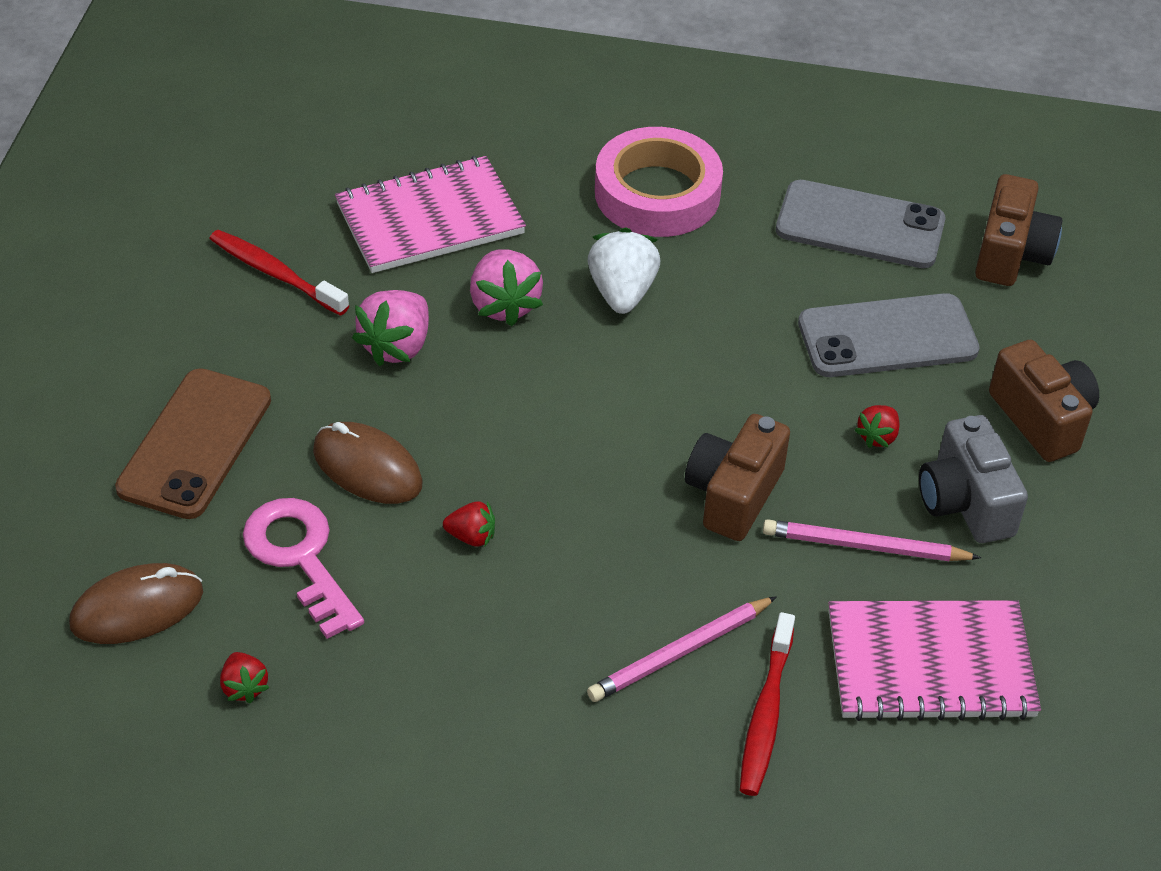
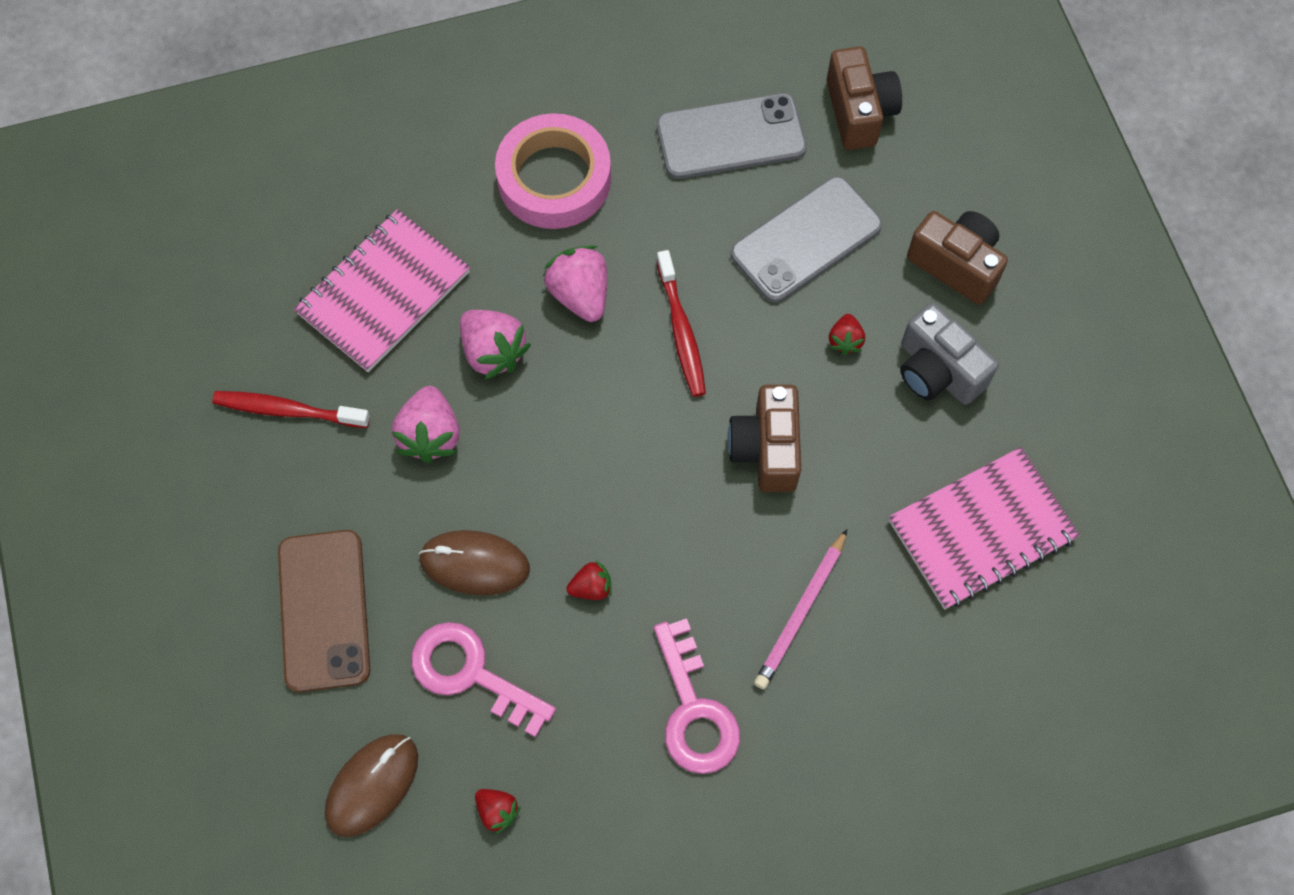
camera: 25 degrees left, 20 degrees up
(508, 690) = (694, 710): none -> pink key
(622, 293) = (580, 294): white strawberry -> pink strawberry
(766, 713) = (889, 633): red toothbrush -> red toothbrush (681, 330)
(865, 546) = (885, 448): pink pencil -> none

